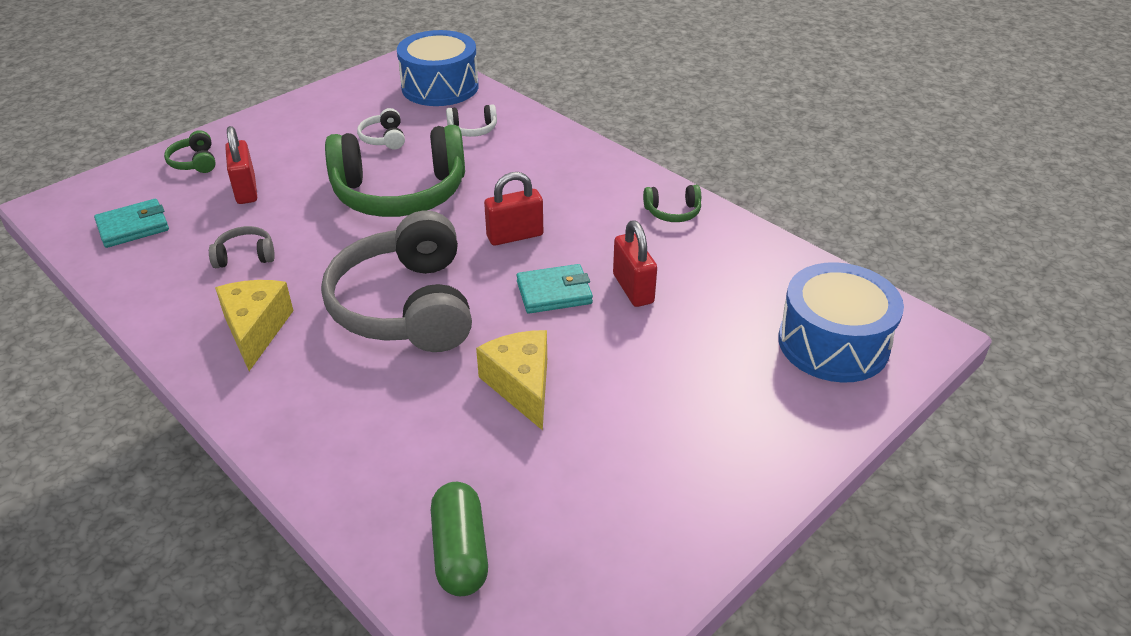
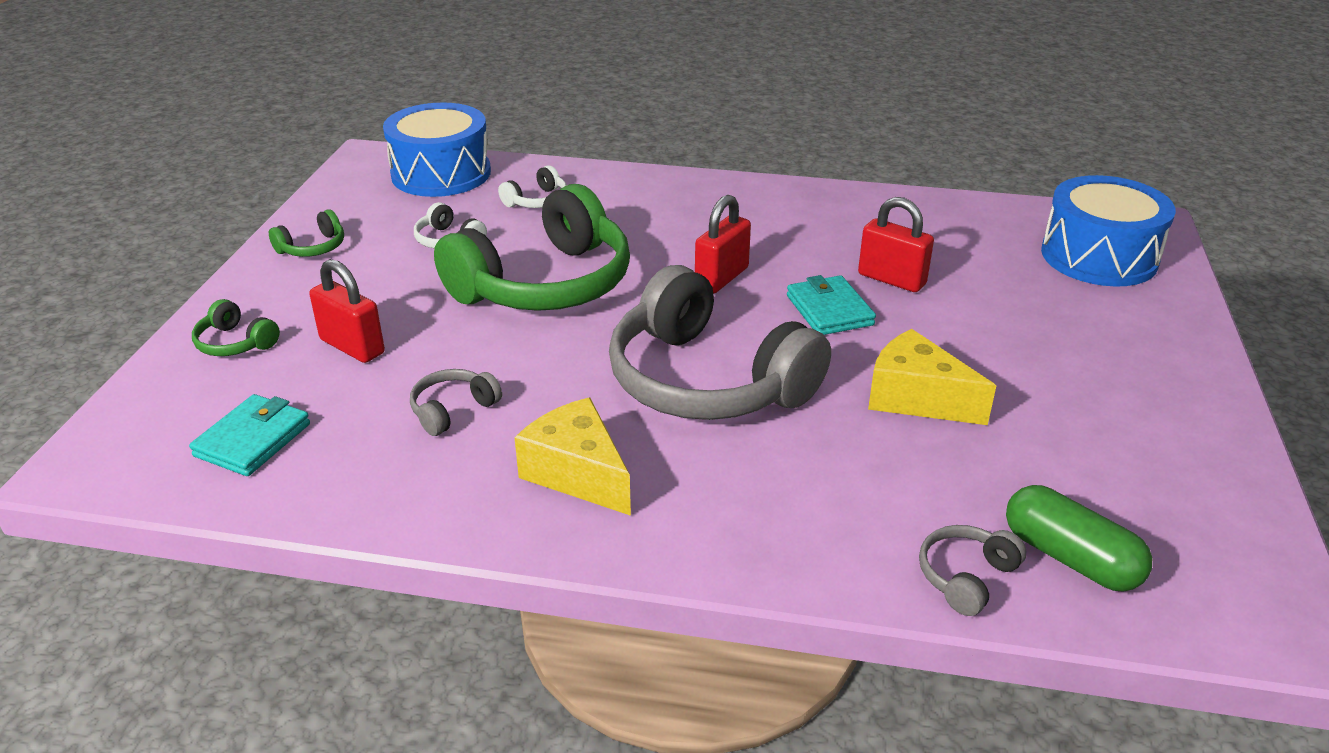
camera: 35 degrees left, 5 degrees down
(377, 523) = (966, 577): none -> grey headphones
(554, 292) = (829, 310): turquoise wallet -> turquoise wallet turned 60 degrees counterclockwise
(673, 212) = (834, 206): green headphones -> green headphones (313, 248)

